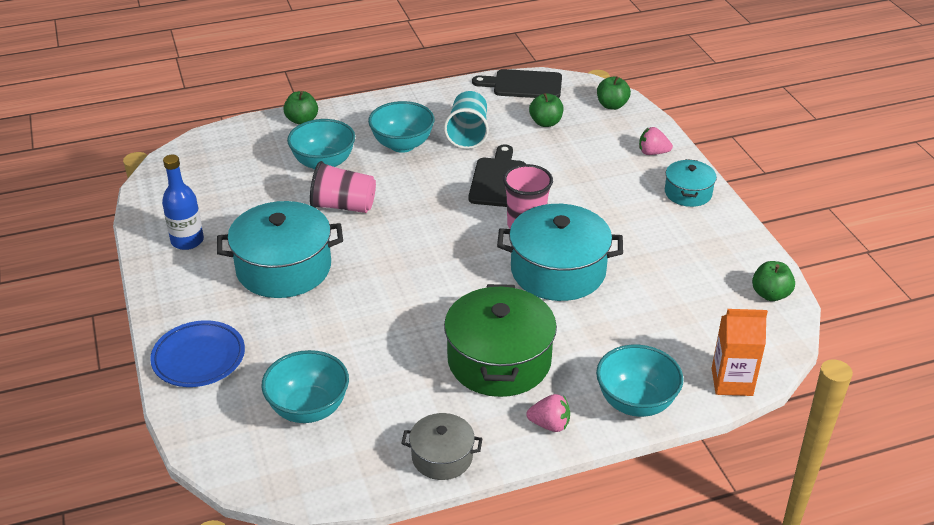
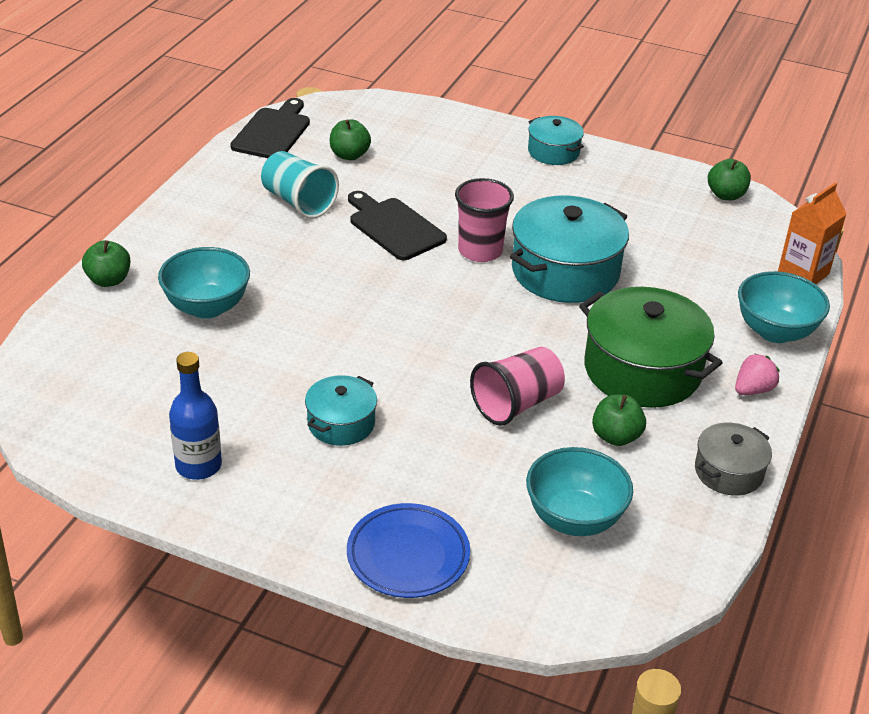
camera: 50 degrees left, 0 degrees up
(284, 268) = (341, 423): turquoise pot -> turquoise pot, size x0.54
(343, 206) = (297, 333): pink cup -> pink cup (516, 404)
(402, 145) = (254, 246): turquoise bowl -> none
(523, 85) = (273, 132): black cutting board -> black cutting board turned 150 degrees clockwise
(612, 105) = (379, 111): green apple -> green apple (616, 437)
(652, 153) = (476, 134): pink strawberry -> none

